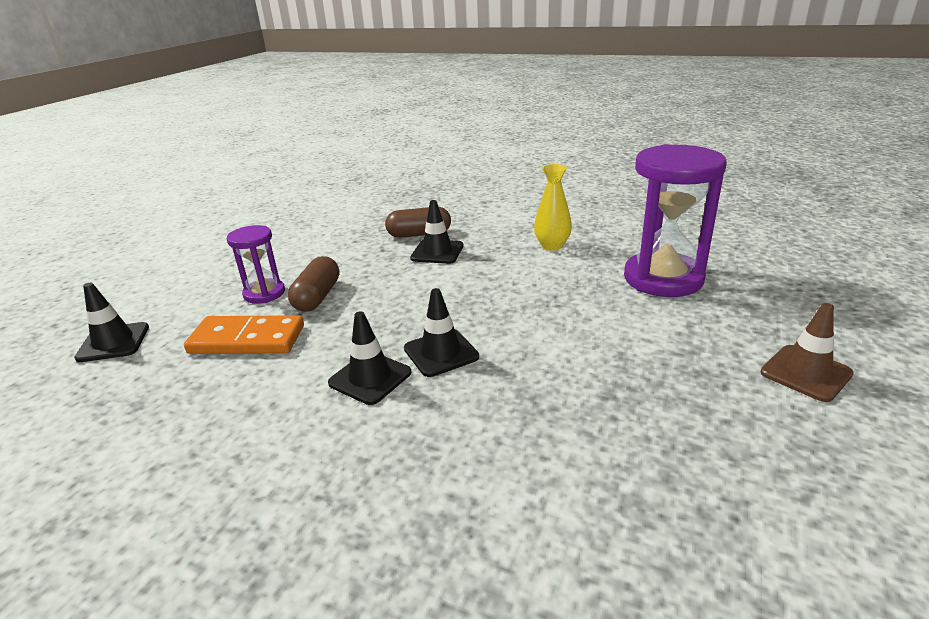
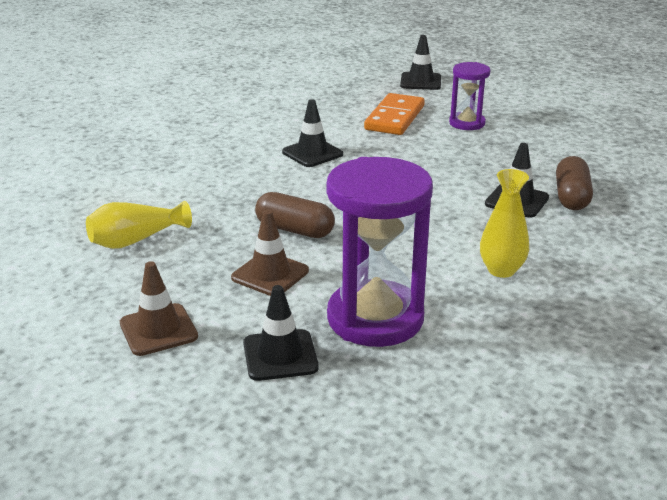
camera: 105 degrees right, 0 degrees up
(317, 297) = (447, 142): brown capsule -> brown capsule (295, 230)
(441, 353) = (323, 179): black traffic cone -> black traffic cone (280, 355)
(655, 337) = (270, 274): none -> brown traffic cone
(685, 456) = (136, 240): none -> yellow vase

